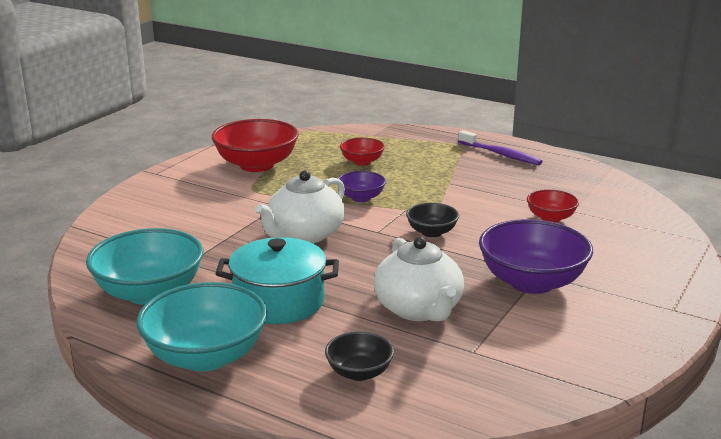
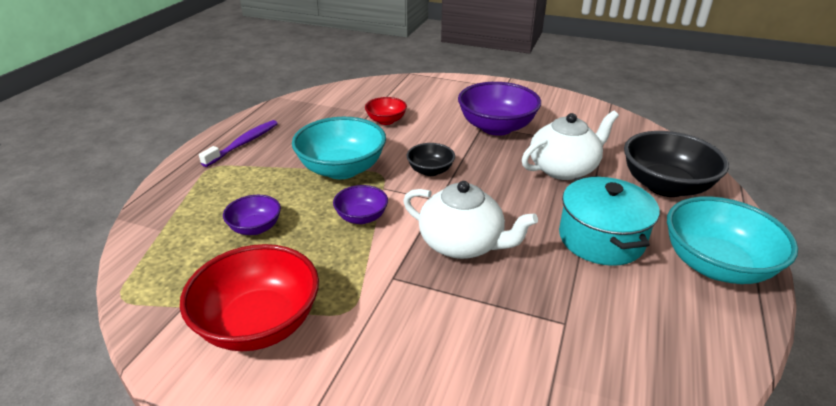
camera: 100 degrees left, 10 degrees up
(149, 293) = (648, 337): turquoise bowl -> turquoise bowl (342, 169)
(359, 372) = (665, 186): black bowl -> black bowl, size x1.89
(362, 162) = (255, 228): red bowl -> purple bowl

